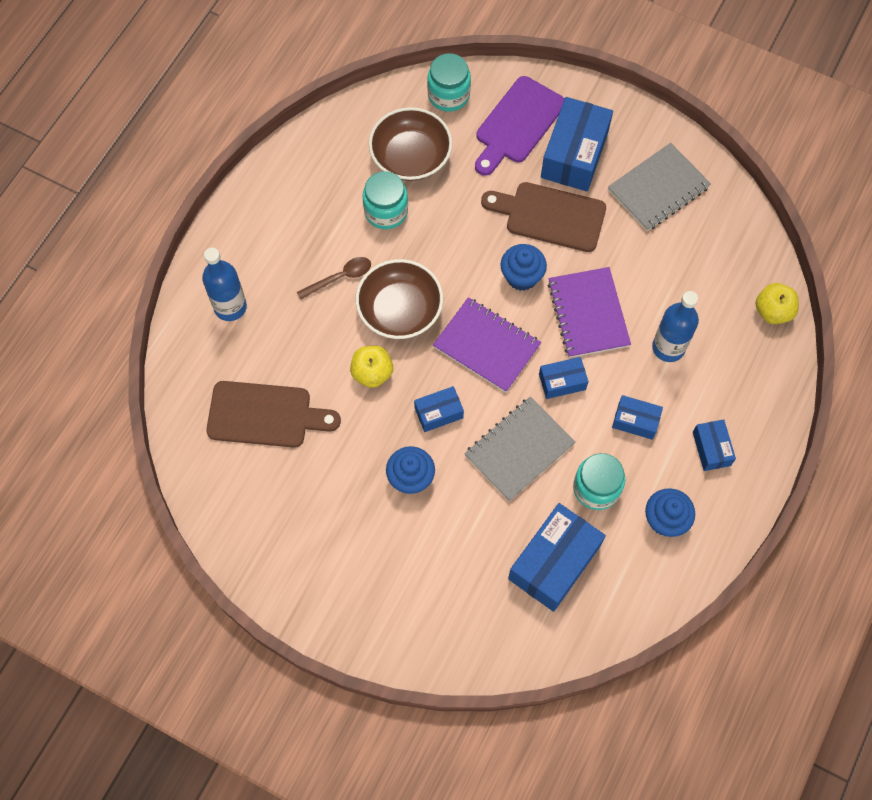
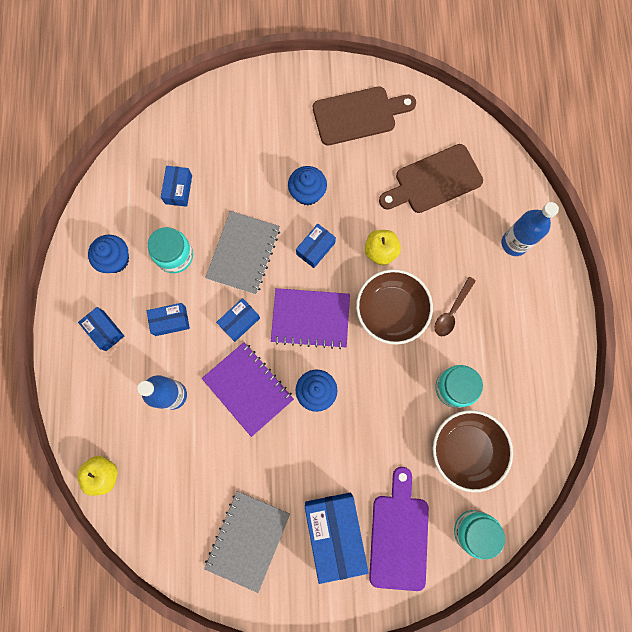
camera: 150 degrees right, 10 degrees up
(550, 216) = (323, 459): brown cutting board -> brown cutting board (358, 115)
(554, 562) = (178, 189): blue box -> blue box, size x0.53

